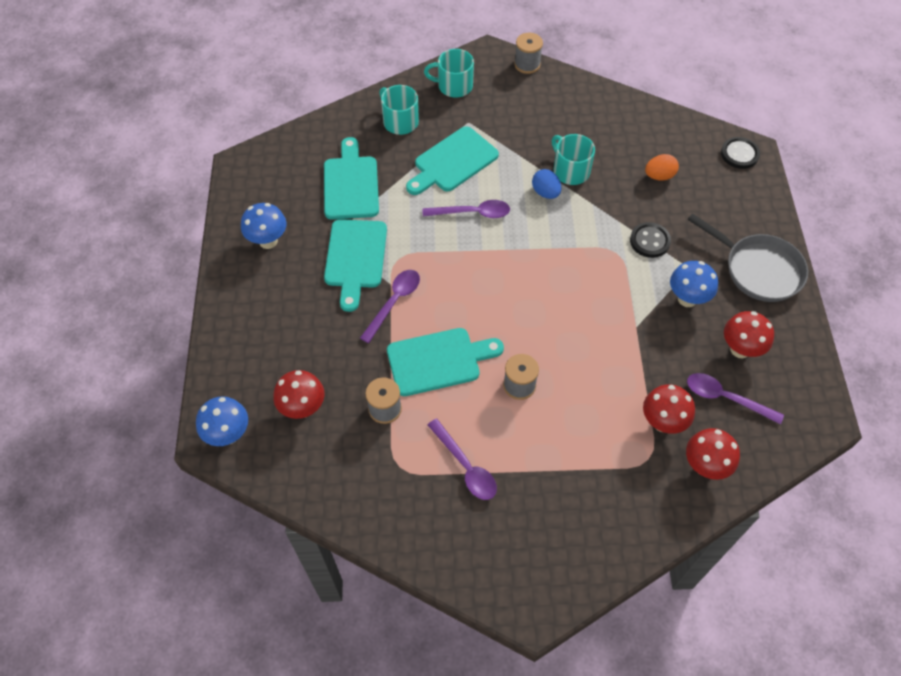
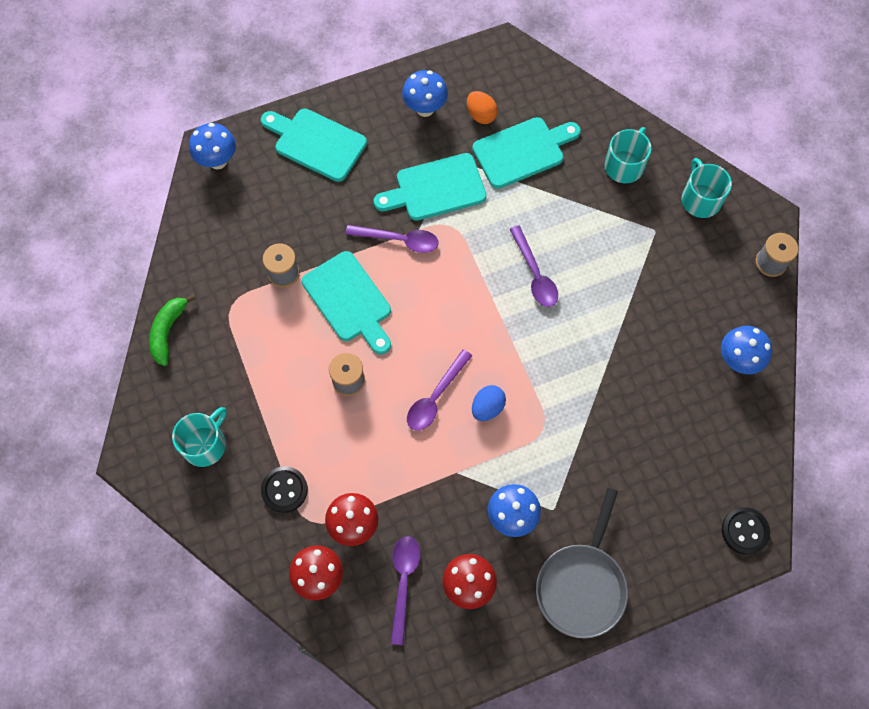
camera: 70 degrees right, 10 degrees up
(303, 408) = (262, 207): red mushroom -> none
(404, 536) = (168, 331): none -> green banana
(453, 162) = (593, 234): turquoise cutting board -> turquoise cutting board (316, 143)
(465, 466) = (249, 360): purple spoon -> purple spoon (435, 397)
(545, 192) = (593, 336): blue egg -> blue egg (487, 407)
(570, 171) = (634, 353): turquoise mug -> turquoise mug (205, 444)
(600, 111) = (737, 360): none -> blue mushroom
(649, 241) = (572, 459): black button -> black button (284, 490)
(659, 176) = (669, 448): orange egg -> orange egg (481, 115)

